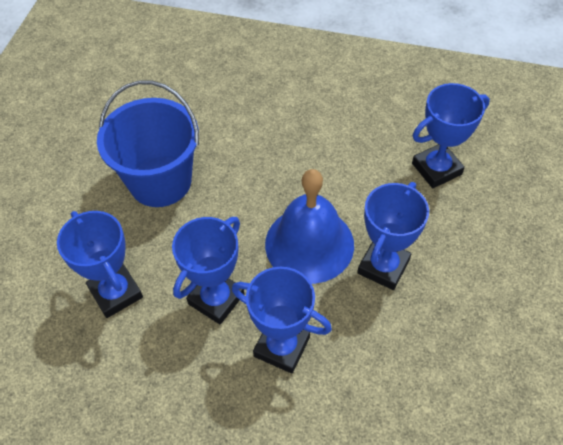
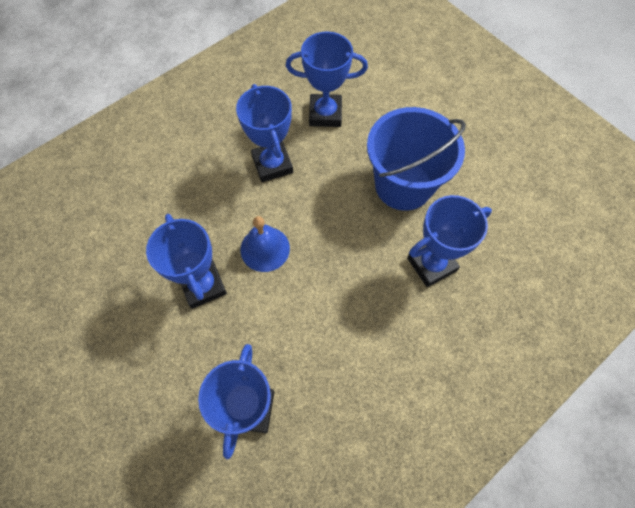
camera: 125 degrees right, 10 degrees up
(281, 347) = (206, 180): blue trophy -> blue trophy (431, 264)
(309, 244) = (265, 249): blue bell -> blue bell, size x0.60

